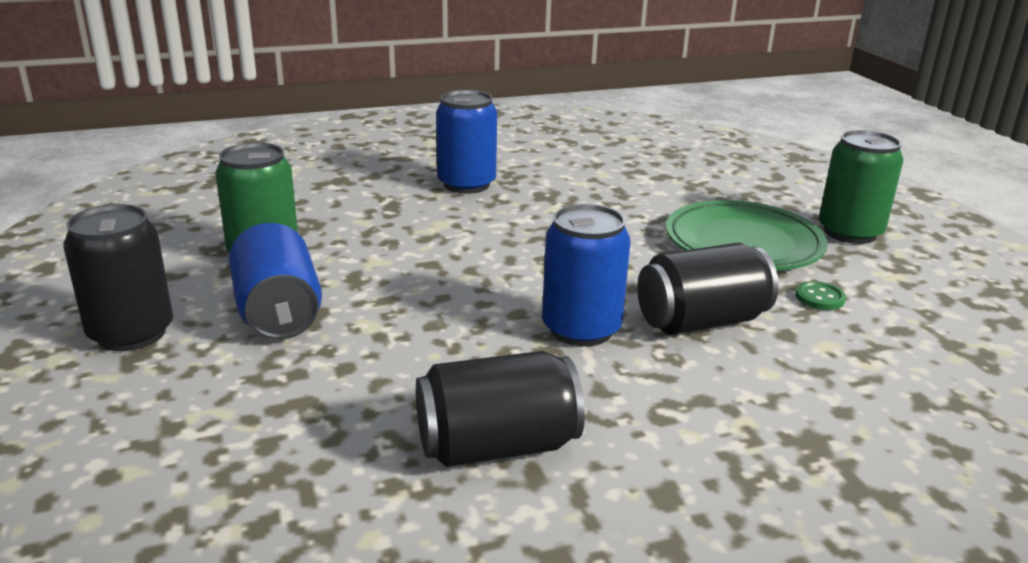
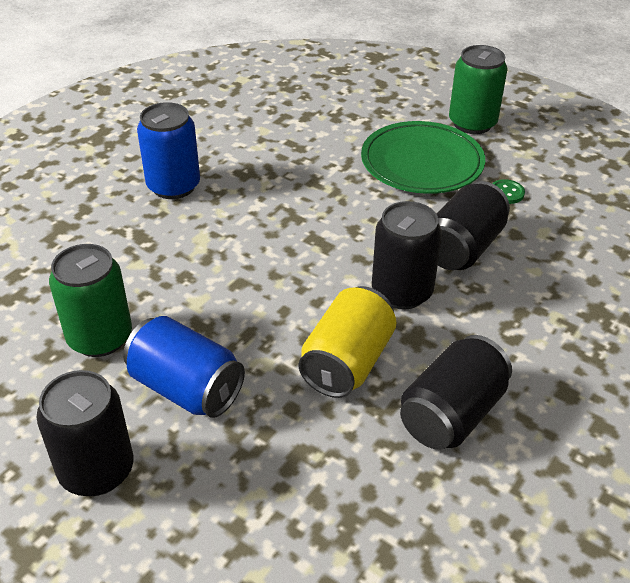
camera: 35 degrees left, 15 degrees up
(446, 357) = (347, 362): none -> yellow can
(581, 329) = (402, 292): blue can -> black can

